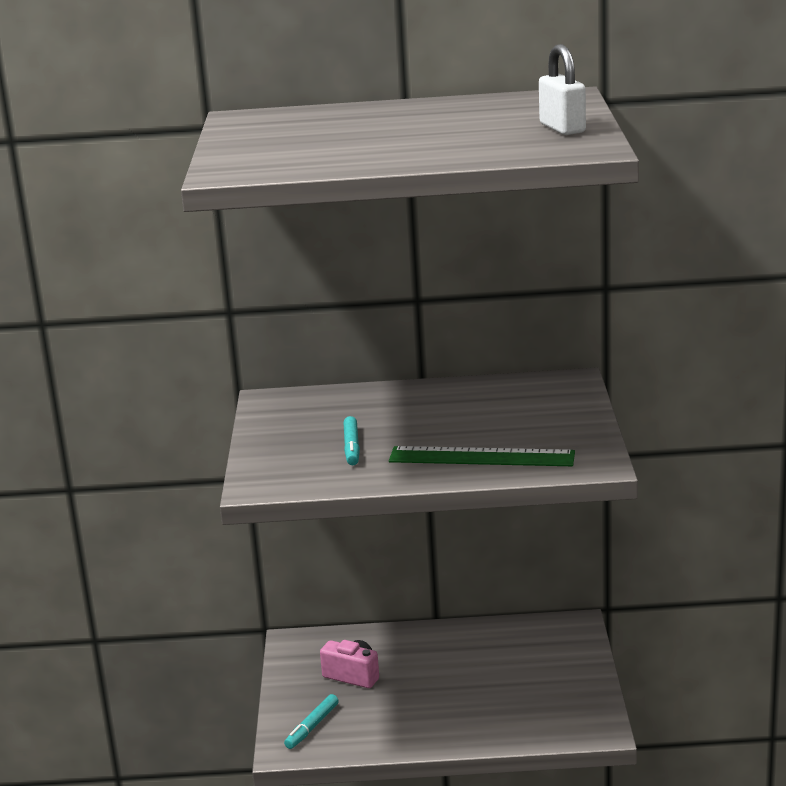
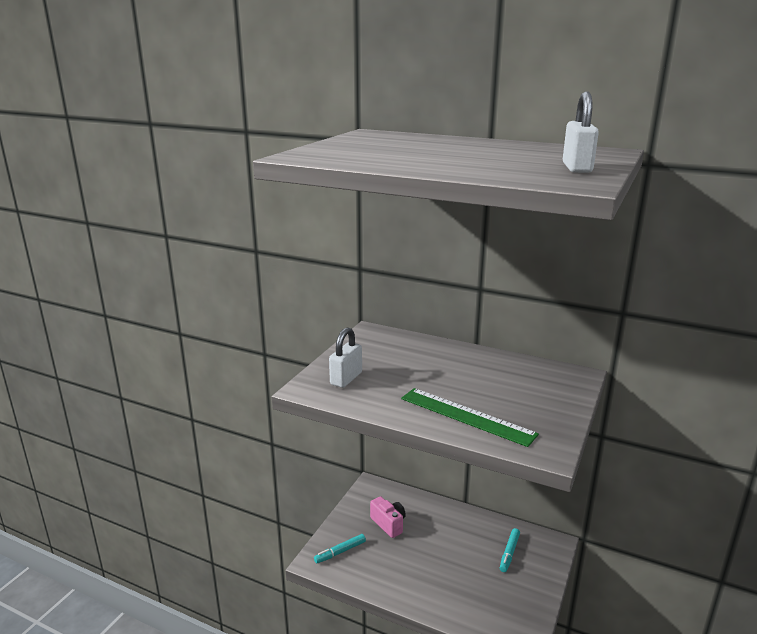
camera: 25 degrees right, 0 degrees up
(297, 461) = (346, 379): none -> white padlock
(352, 447) = (388, 380): turquoise marker -> turquoise marker (509, 553)

